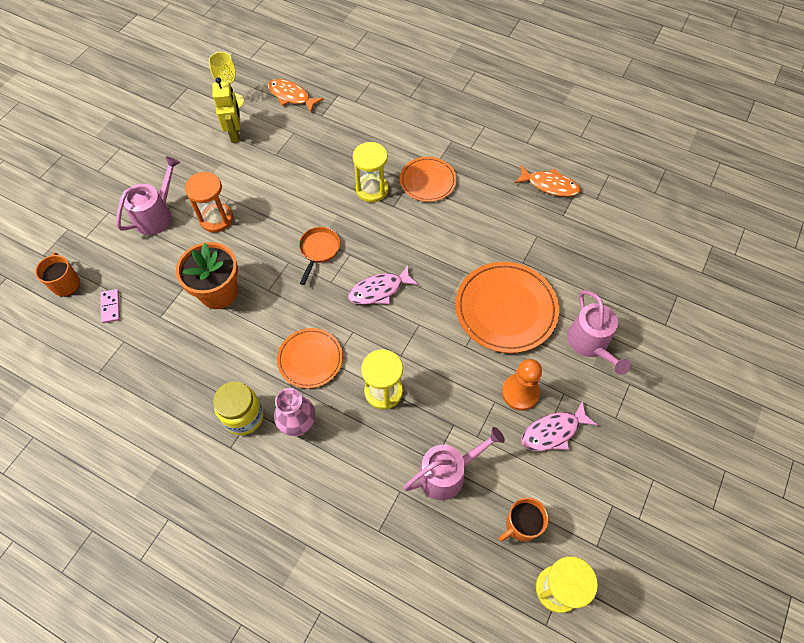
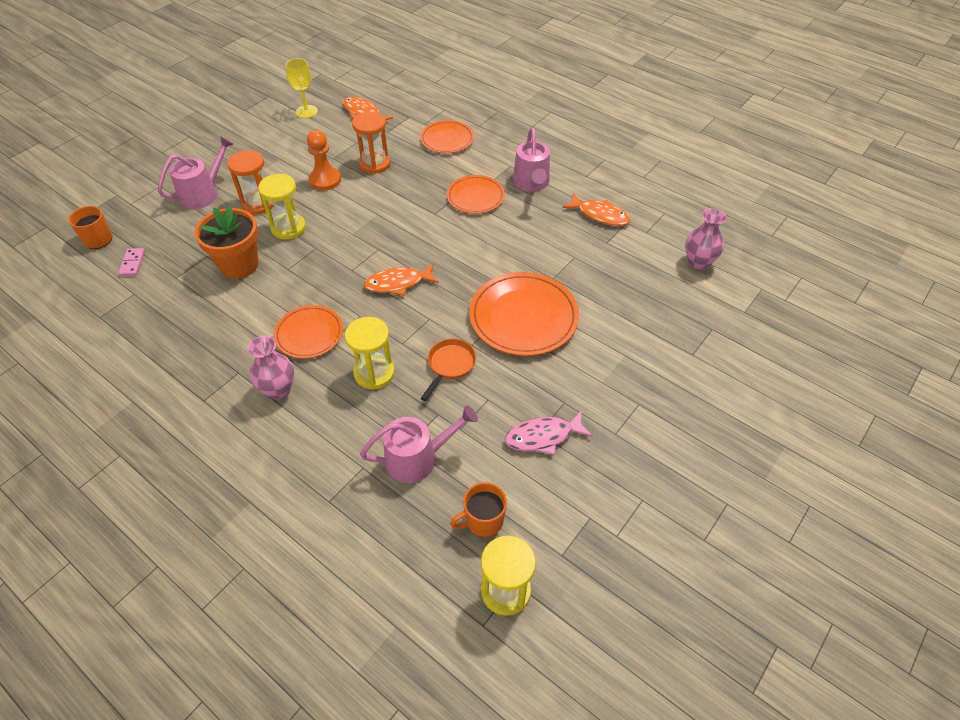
camera: 10 degrees right, 10 degrees down
(235, 134) = (300, 137): yellow robot -> none
(243, 416) = (226, 375): yellow jar -> none
(319, 156) = (374, 164): none -> orange hourglass
(319, 250) = (348, 242): orange pan -> orange pan (450, 365)
(372, 189) = (417, 197): yellow hourglass -> yellow hourglass (288, 228)
(379, 290) = (398, 283): pink fish -> orange fish
(383, 117) = (447, 139): none -> orange plate
(520, 393) = (517, 395): orange pawn -> orange pawn (325, 180)
(590, 343) = (605, 360): pink watering can -> pink watering can (531, 183)
(651, 225) = (698, 262): none -> pink vase

